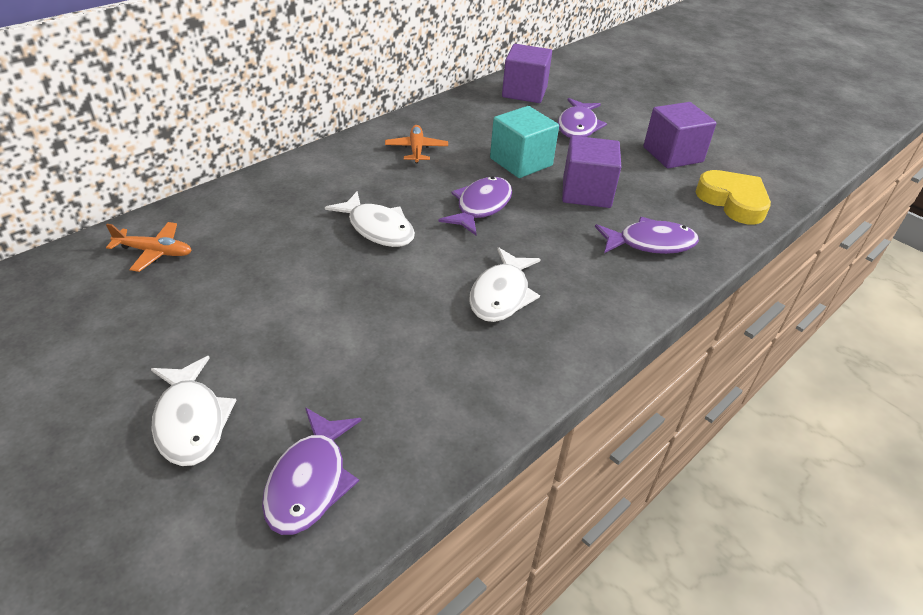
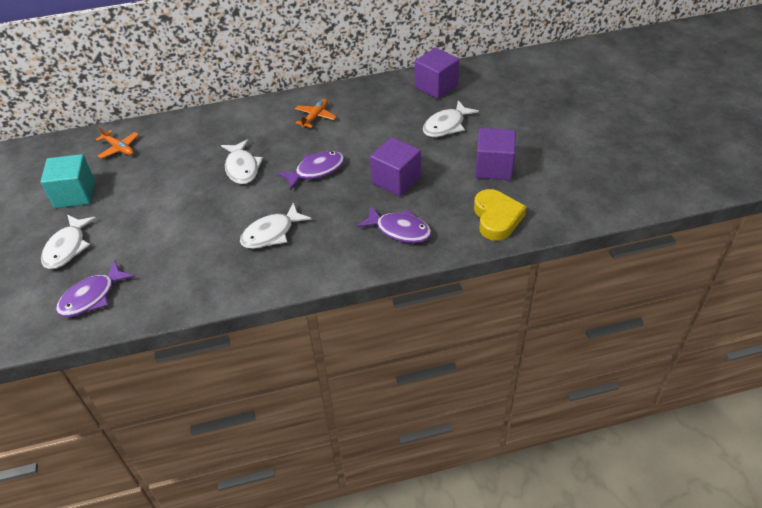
camera: 35 degrees right, 5 degrees up
(521, 162) = (375, 144): turquoise cube -> turquoise cube (75, 194)
(578, 126) = (446, 125): purple fish -> white fish

